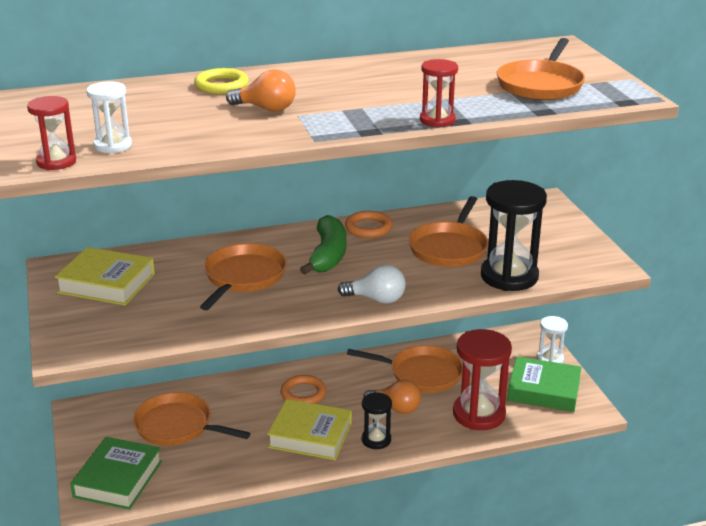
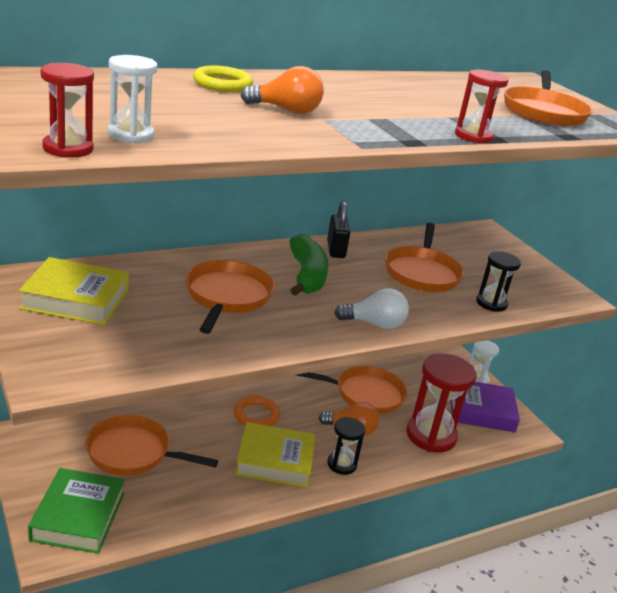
camera: 15 degrees left, 0 degrees up
(368, 228) = (336, 249): orange ring -> black padlock
(509, 276) = (491, 303): black hourglass -> black hourglass, size x0.55
(543, 390) = (481, 411): green book -> purple book

